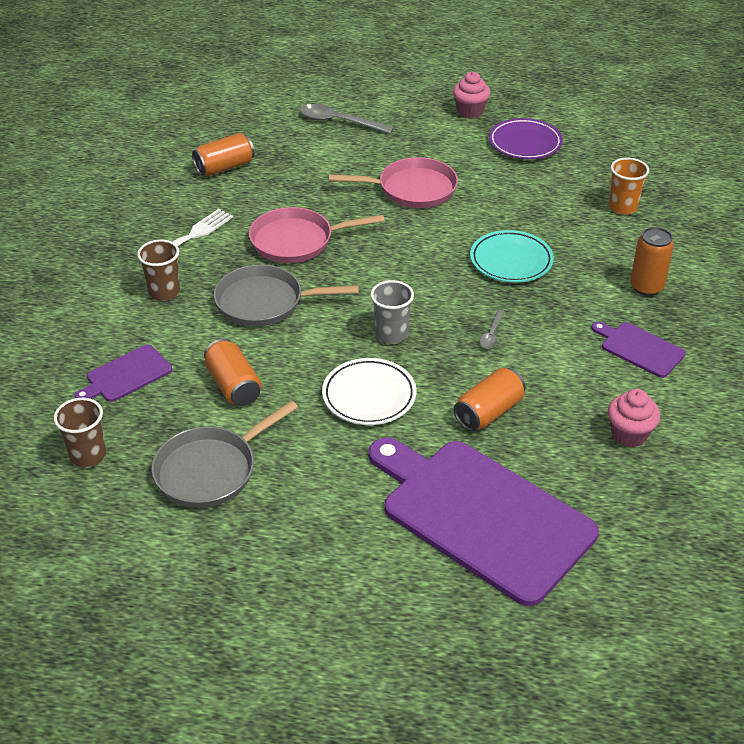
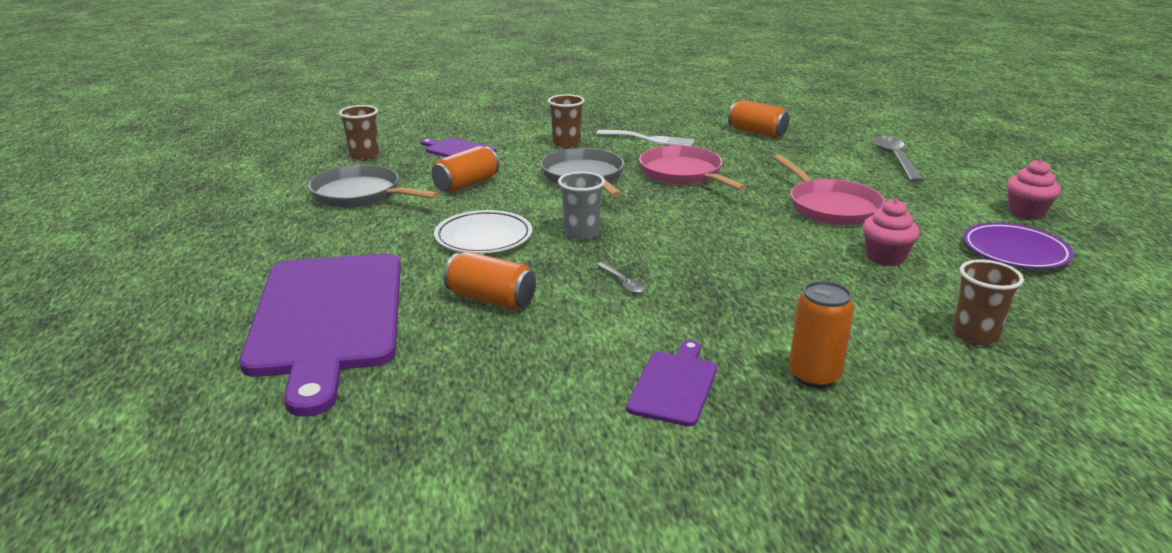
camera: 70 degrees right, 15 degrees down
(481, 516) = (328, 318): purple cutting board -> purple cutting board turned 150 degrees clockwise
(491, 334) = (623, 283): grey spoon -> grey spoon turned 120 degrees counterclockwise
(511, 261) = (766, 276): turquoise plate -> none
(622, 207) = (975, 336): orange cup -> brown cup
(629, 434) = (497, 396): pink cupcake -> pink cupcake (885, 257)

